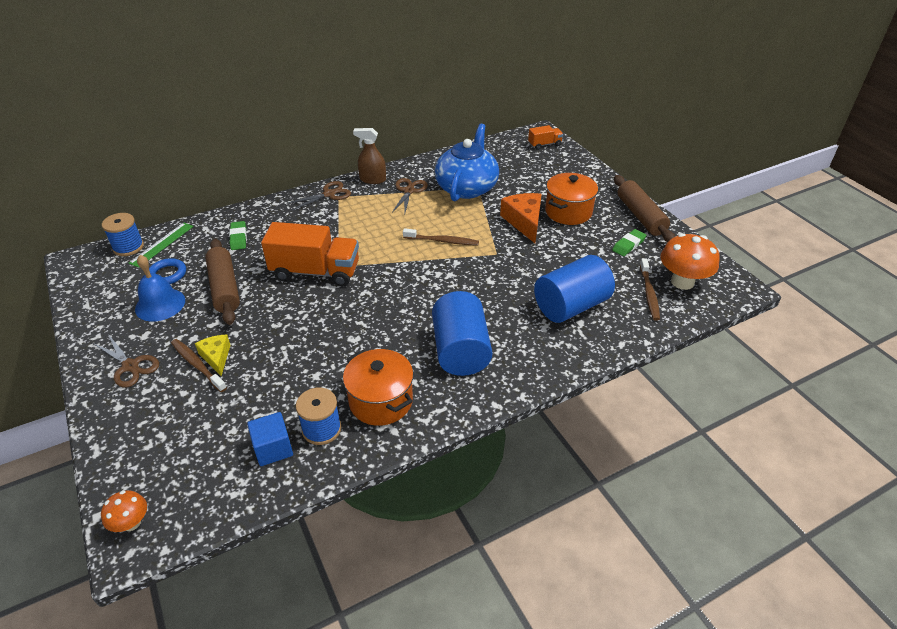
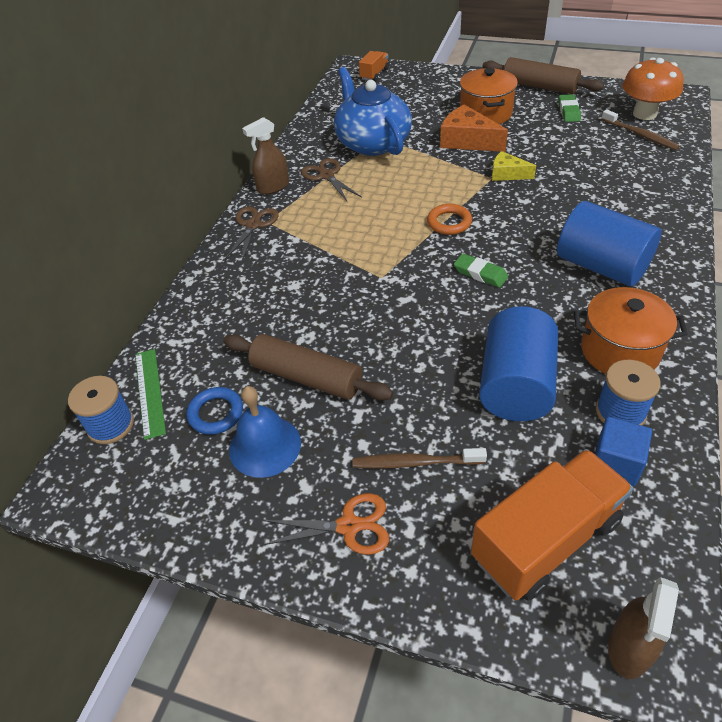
camera: 40 degrees left, 5 degrees up
(130, 366) = (348, 526): brown scissors -> orange scissors
(131, 523) = (629, 647): orange mushroom -> brown spray bottle
(216, 357) = (420, 440): yellow cheese -> yellow cheese (507, 174)
(238, 238) = (231, 324): green eraser -> green eraser (480, 273)
(315, 272) = (370, 297): orange truck -> orange truck (546, 539)
(424, 262) = (449, 222): none -> orange ring
(442, 241) = (432, 196): brown toothbrush -> none
(571, 306) = (611, 178): blue cylinder -> blue cylinder (515, 385)

